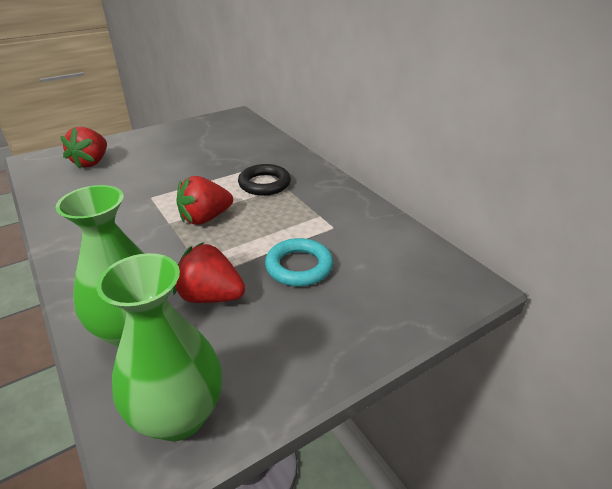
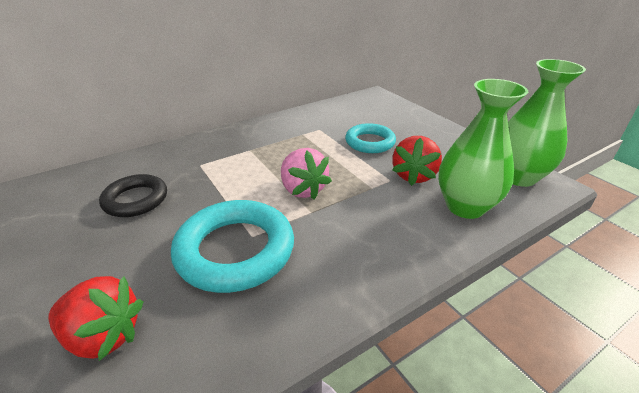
camera: 90 degrees left, 0 degrees up
(137, 192) = (235, 250): none -> turquoise ring
(205, 218) = (303, 189): red strawberry -> pink strawberry
(264, 184) = (241, 160): black ring -> black ring (136, 200)

